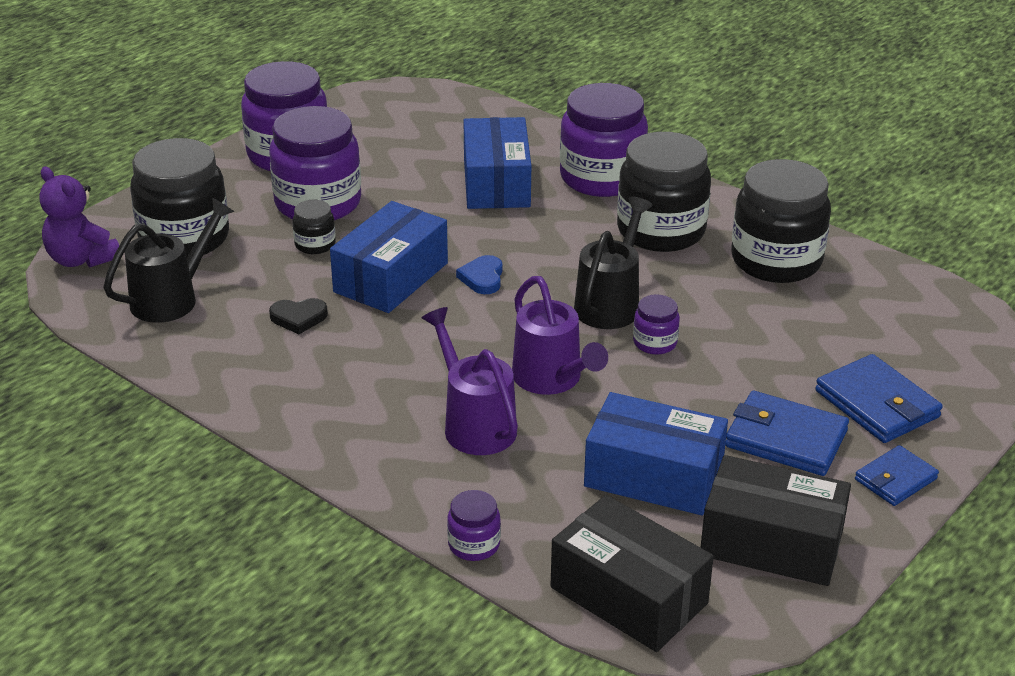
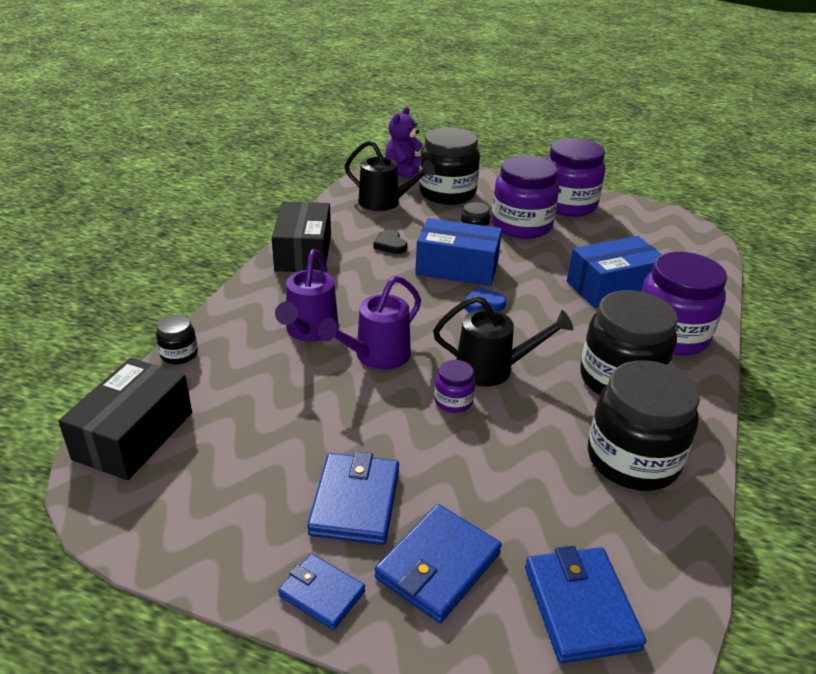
camera: 70 degrees right, 0 degrees up
(474, 423) = (309, 331): purple watering can -> purple watering can turned 150 degrees clockwise
(474, 545) = (179, 354): purple jar -> black jar
(653, 476) = (277, 427): blue box -> none
(771, 543) = (208, 510): black box -> black box (303, 252)
(934, 340) = (580, 607): none -> blue wallet

